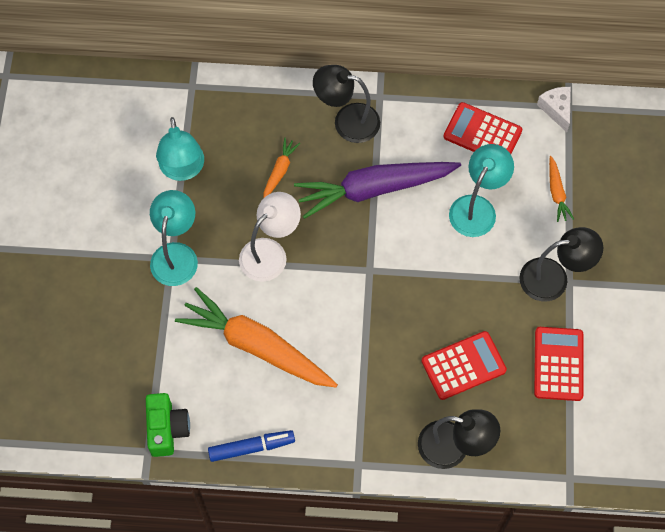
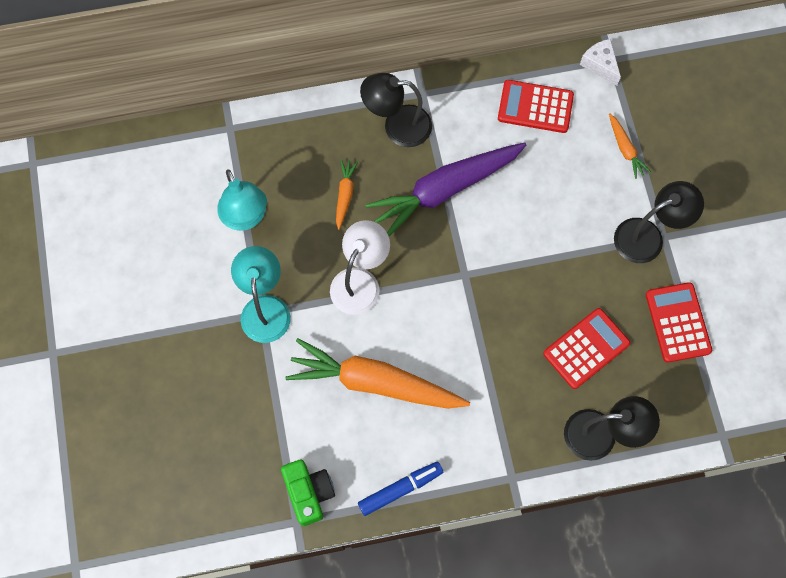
camera: 15 degrees left, 5 degrees up
(477, 207) = (552, 183): turquoise lamp -> none

